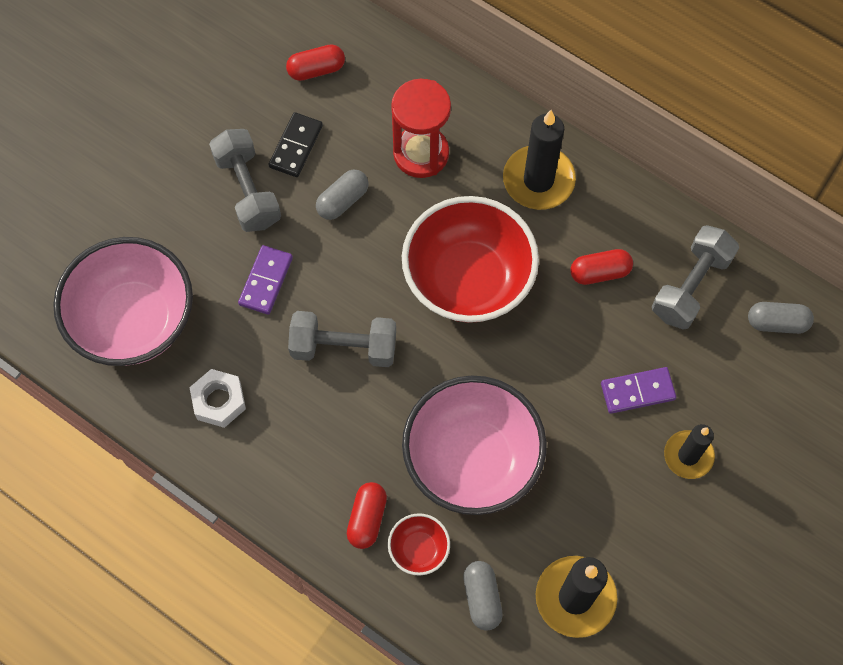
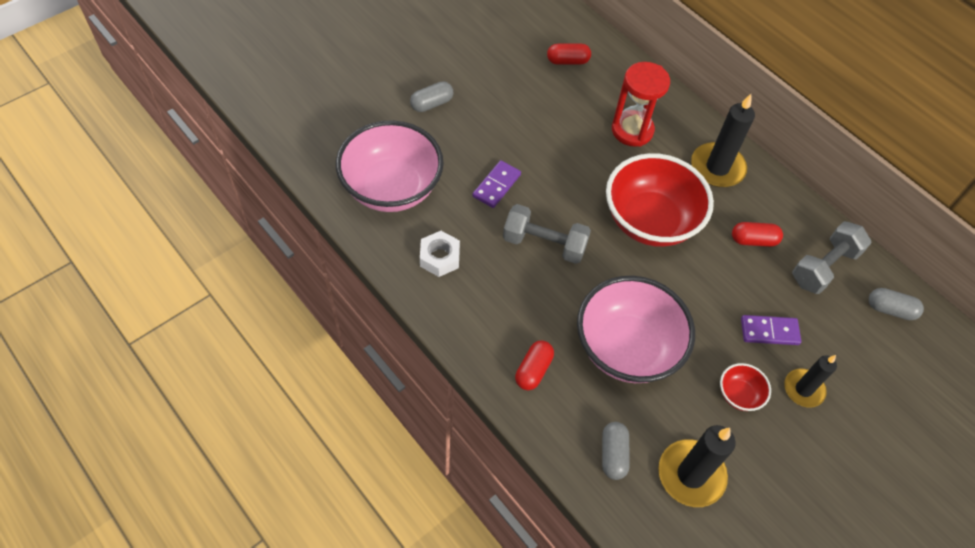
camera: 10 degrees right, 10 degrees down
(248, 190) = (499, 124): grey dumbbell -> none
(296, 146) = (541, 105): black domino -> none
(343, 201) = (567, 147): grey capsule -> grey capsule (432, 104)
(419, 549) = (569, 403): red bowl -> red bowl (739, 394)

